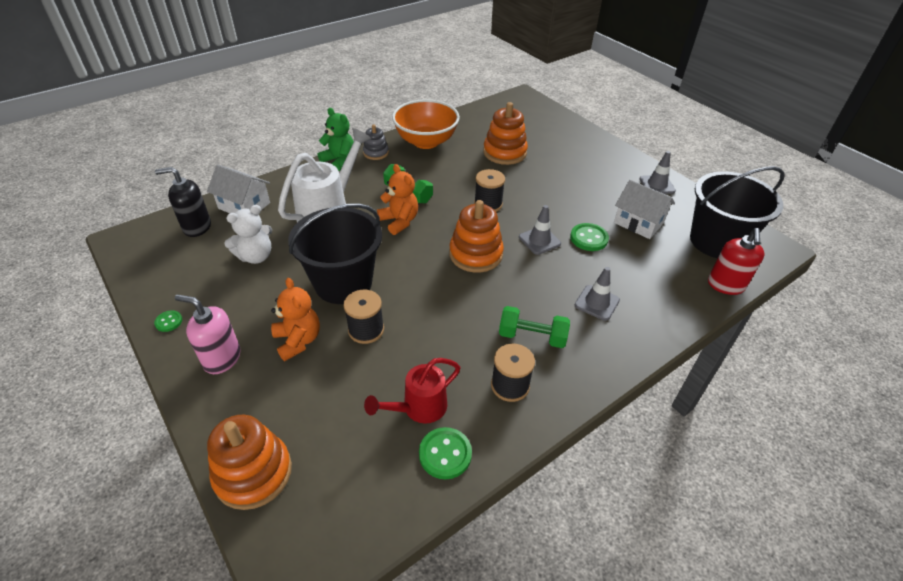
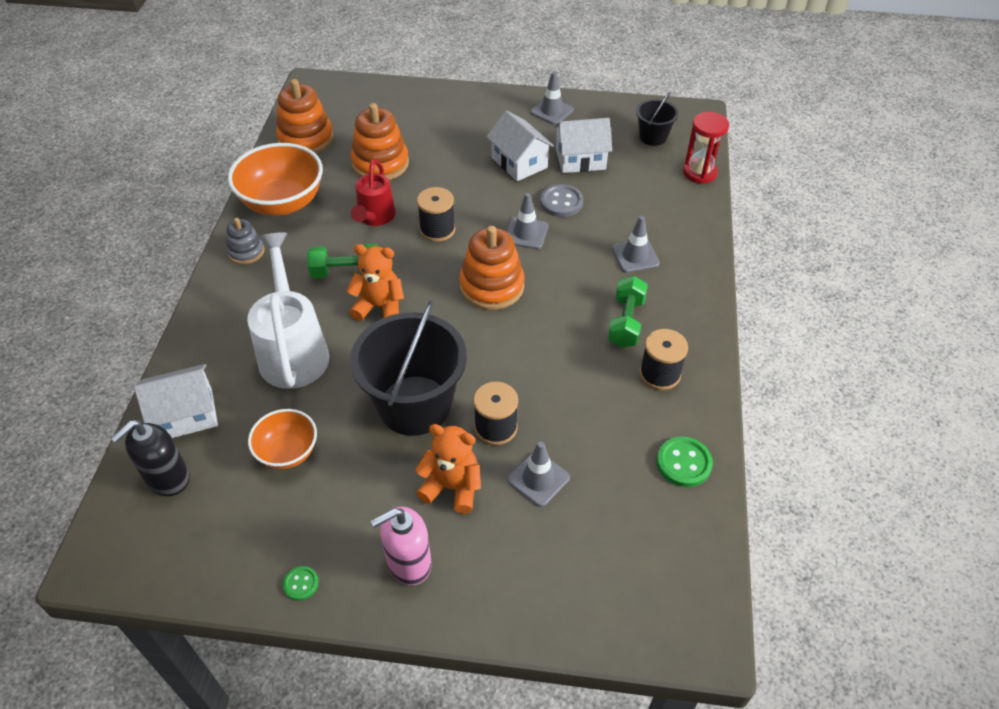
camera: 45 degrees left, 5 degrees up
(253, 473) = (575, 612): orange stacking toy -> orange stacking toy (306, 139)
(256, 256) = (288, 452): white teddy bear -> orange bowl
(339, 161) = (218, 288): green teddy bear -> none
(346, 378) = (538, 479): none -> grey traffic cone
(419, 408) = (622, 448): red watering can -> red watering can (375, 217)
(532, 336) = (626, 322): green dumbbell -> green dumbbell turned 45 degrees counterclockwise
(589, 238) = (561, 202): green button -> grey button
(592, 200) = (519, 162): none -> white house
(716, 241) = (653, 137): black bucket -> black bucket, size x0.50
(725, 285) = (699, 172): red soap dispenser -> red hourglass

